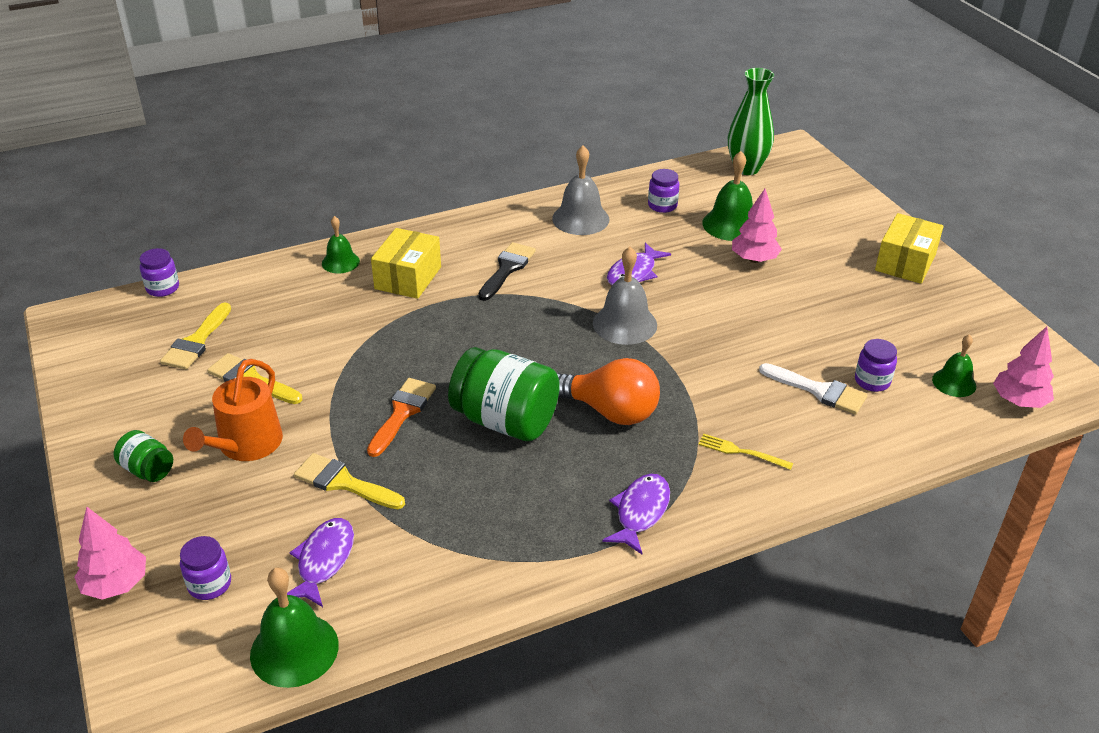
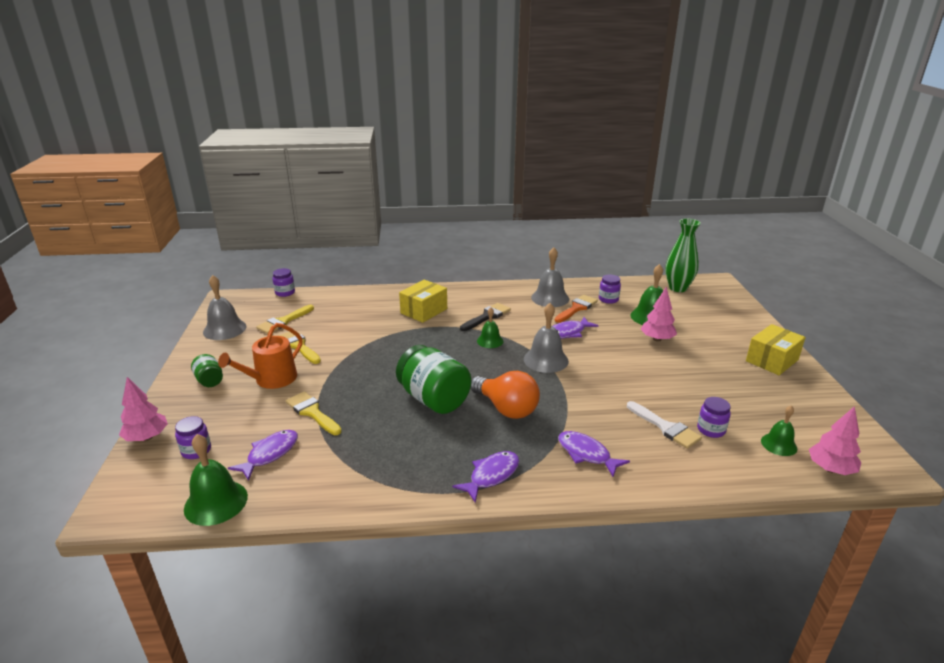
camera: 20 degrees right, 10 degrees down
(106, 376) = (224, 329): none -> grey bell
(340, 262) = (390, 296): green bell -> green bell (490, 341)
(402, 412) = (373, 381): orange brush -> orange brush (577, 308)
(741, 452) = (586, 454): yellow fork -> purple fish

